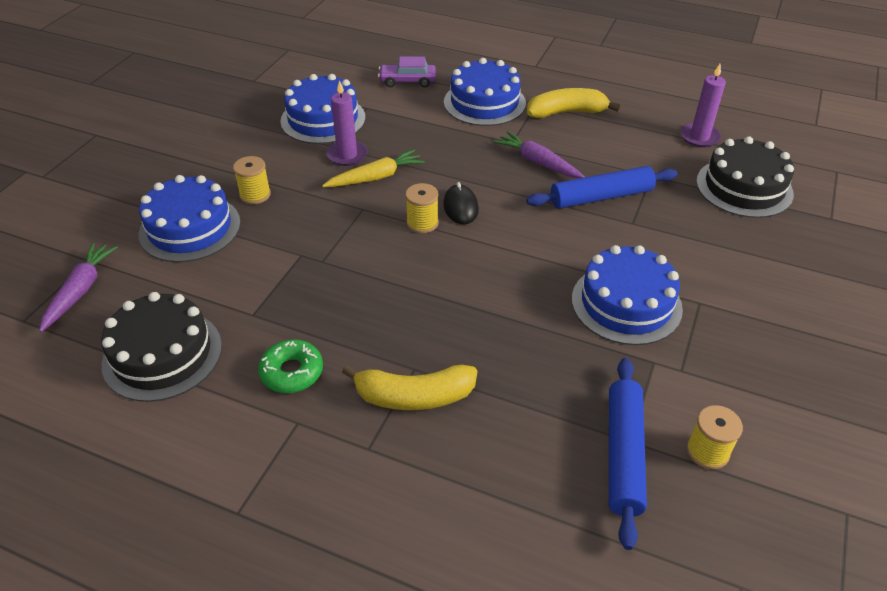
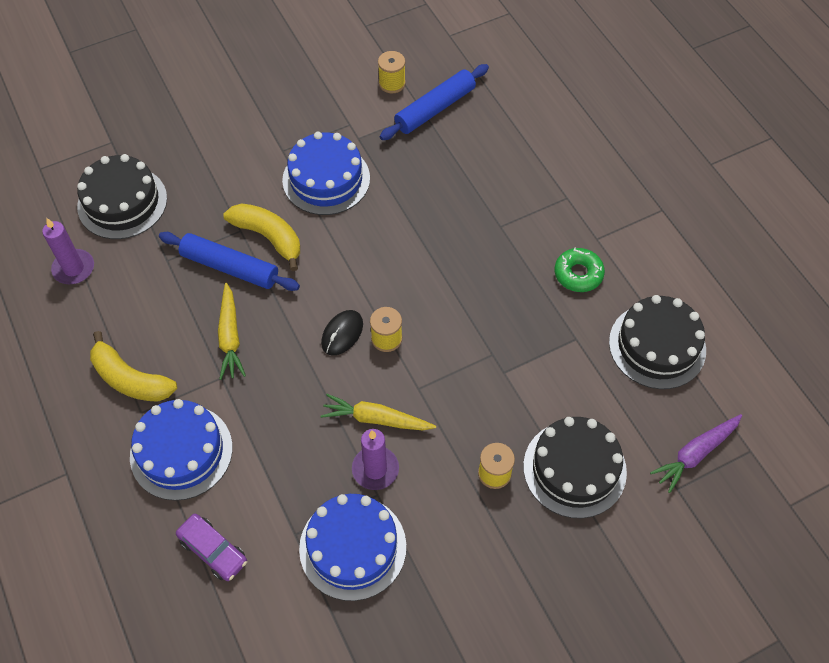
camera: 140 degrees left, 15 degrees up
(190, 228) = (574, 469): blue cake -> black cake
(414, 396) = (515, 209): yellow banana -> yellow banana (268, 237)
(538, 162) = (230, 337): purple carrot -> yellow carrot

